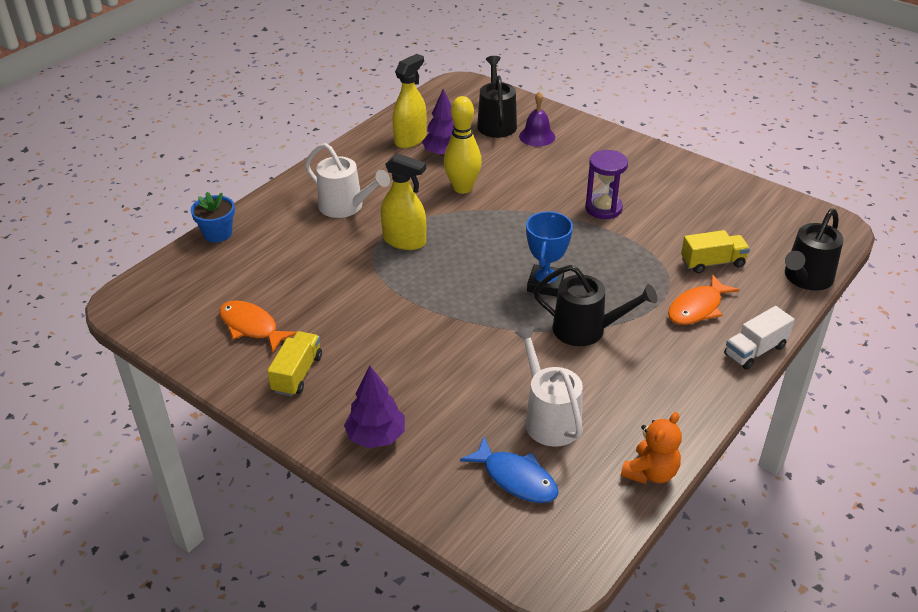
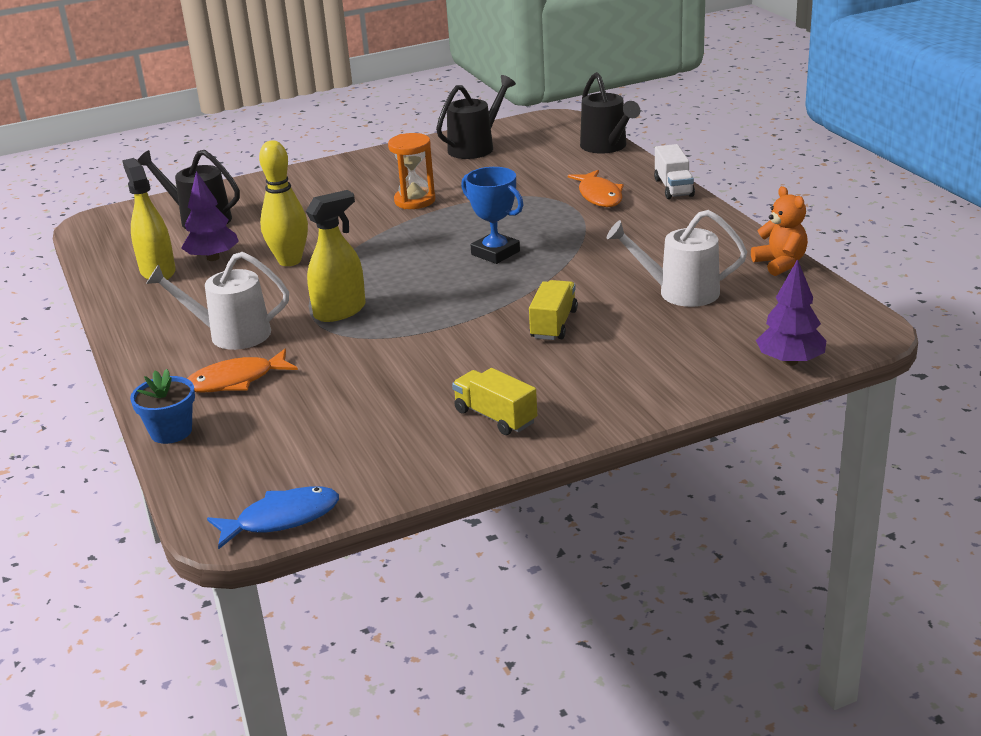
camera: 60 degrees left, 10 degrees down
(251, 327) = (383, 434): orange fish -> orange fish (236, 380)
(345, 207) = (232, 334): white watering can -> white watering can turned 150 degrees counterclockwise
(376, 436) = (633, 386): purple tree -> purple tree (790, 361)
(516, 478) = (744, 324): blue fish -> blue fish (282, 519)
(537, 136) = (255, 204): purple bell -> none
(586, 330) = (579, 249): black watering can -> black watering can (475, 147)
(603, 208) = (415, 201): purple hourglass -> orange hourglass
(712, 263) = (547, 175): yellow truck -> yellow truck (553, 324)

